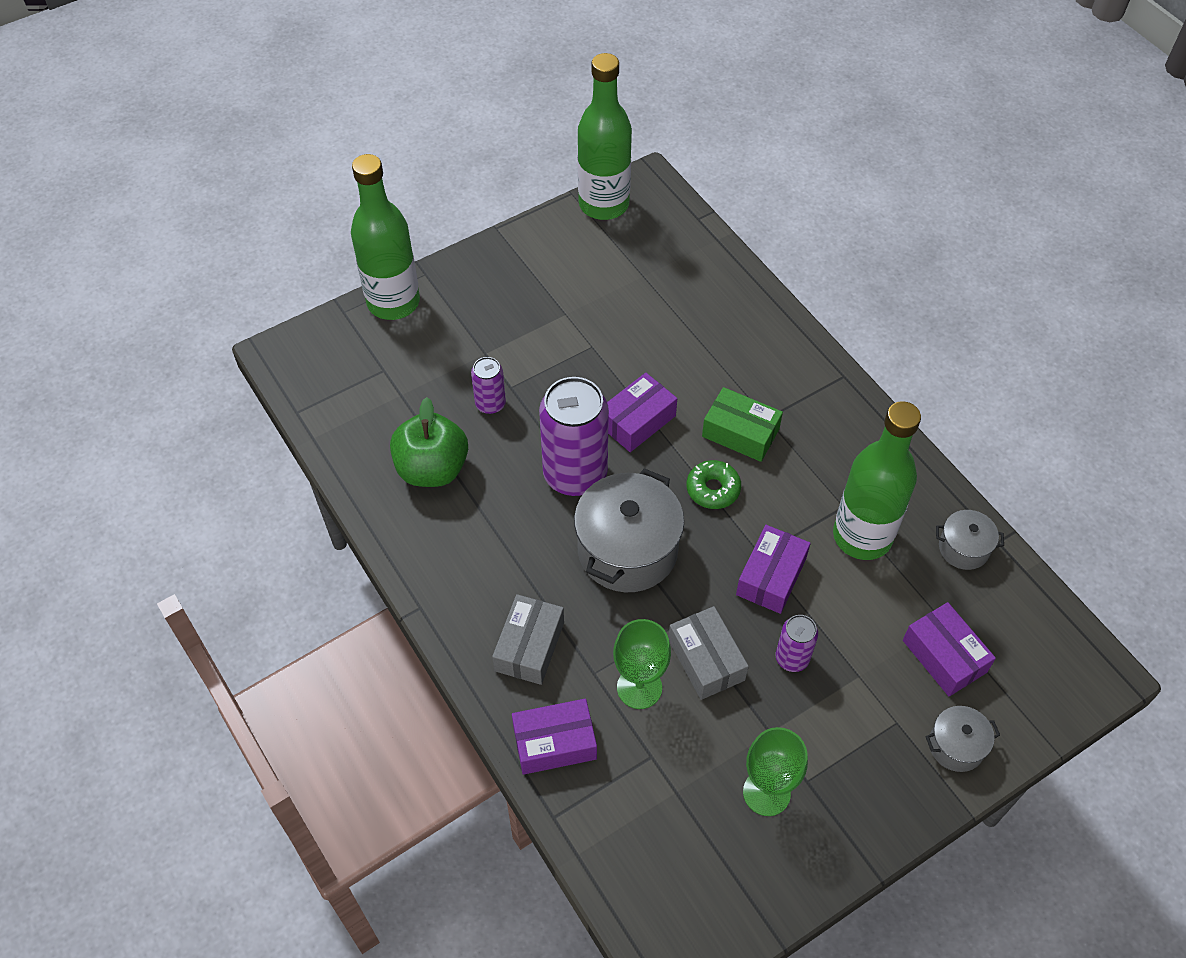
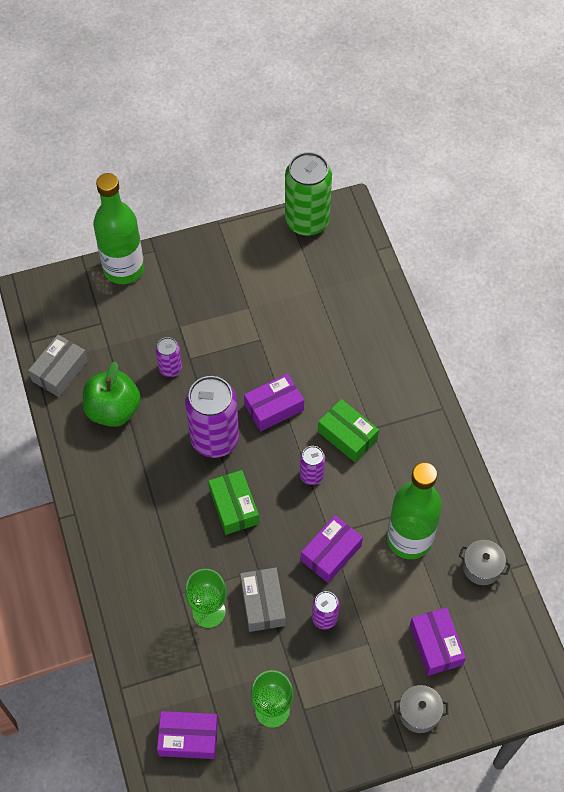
camera: 15 degrees right, 5 degrees up
(529, 646) = (141, 562): grey box -> grey box (60, 371)
(554, 743) = (137, 636): purple box -> purple box (188, 738)
(604, 204) = (307, 221): green bottle -> green can
(627, 550) = (234, 507): grey pot -> green box
(713, 489) = (311, 475): green donut -> purple can

